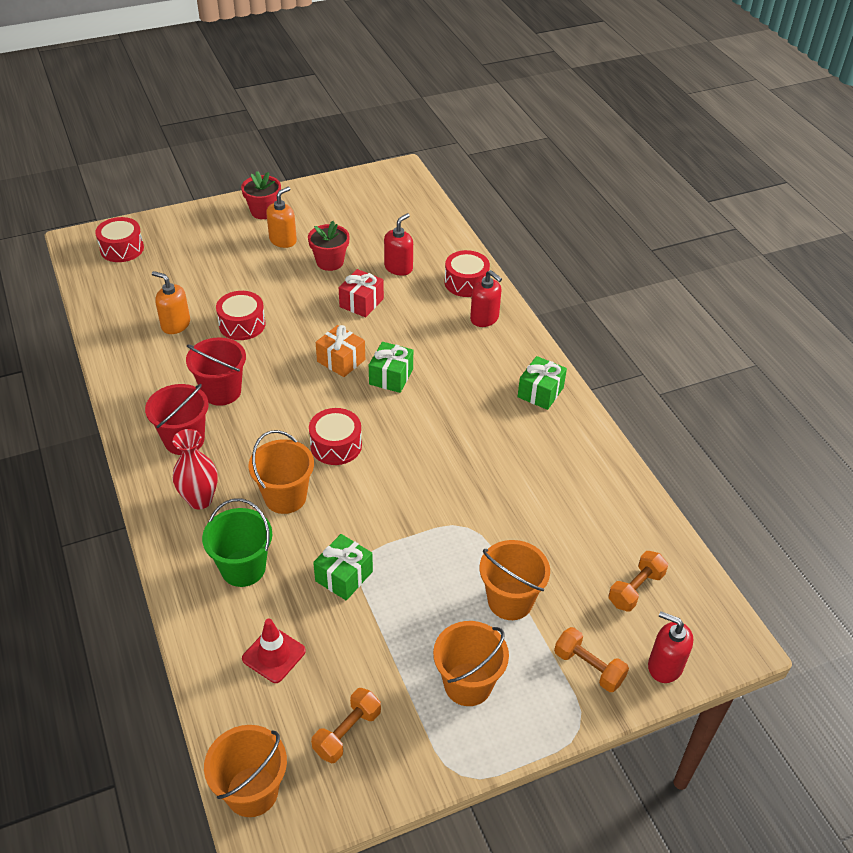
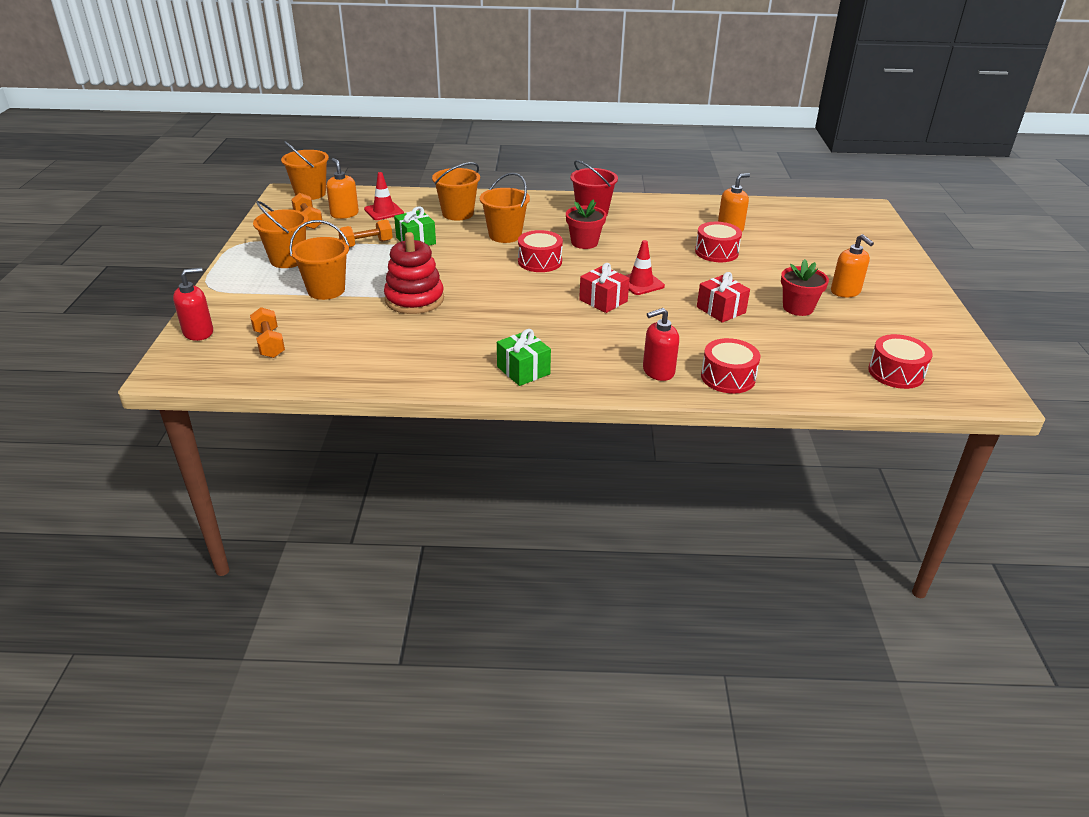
camera: 115 degrees right, 10 degrees down
(122, 249) = (851, 222): red drum -> red drum (896, 373)
(200, 500) = (529, 210): red vase -> none
(221, 392) = (635, 232): red bucket -> none
(243, 568) = (458, 213): green bucket -> orange bucket
(263, 211) = (904, 291): red flower pot -> red flower pot (584, 243)
(304, 699) = (344, 214): none -> orange soap dispenser
(341, 360) = (640, 283): orange gift -> red traffic cone
(391, 377) = (603, 300): green gift -> red gift
(398, 268) = (773, 343): red soap dispenser -> none
(478, 514) = (414, 299): none -> red stacking toy
(589, 667) = (240, 303): orange dumbbell -> orange dumbbell (366, 244)

